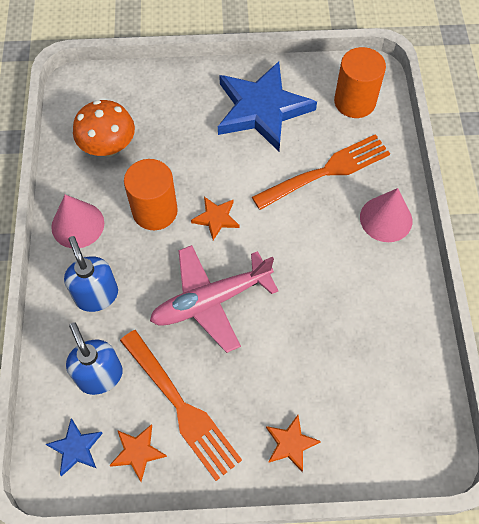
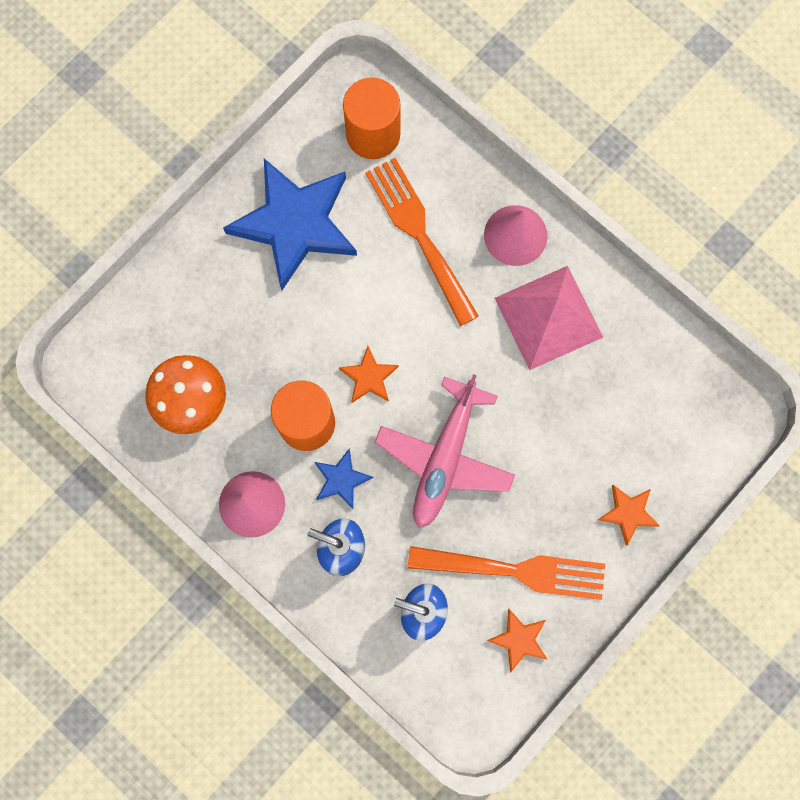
camera: 45 degrees left, 15 degrees up
(76, 448) = (468, 686): blue star -> blue star (341, 479)
(327, 171) = (419, 234): orange fork -> orange fork turned 45 degrees counterclockwise
(359, 280) = (548, 317): none -> pink pyramid

